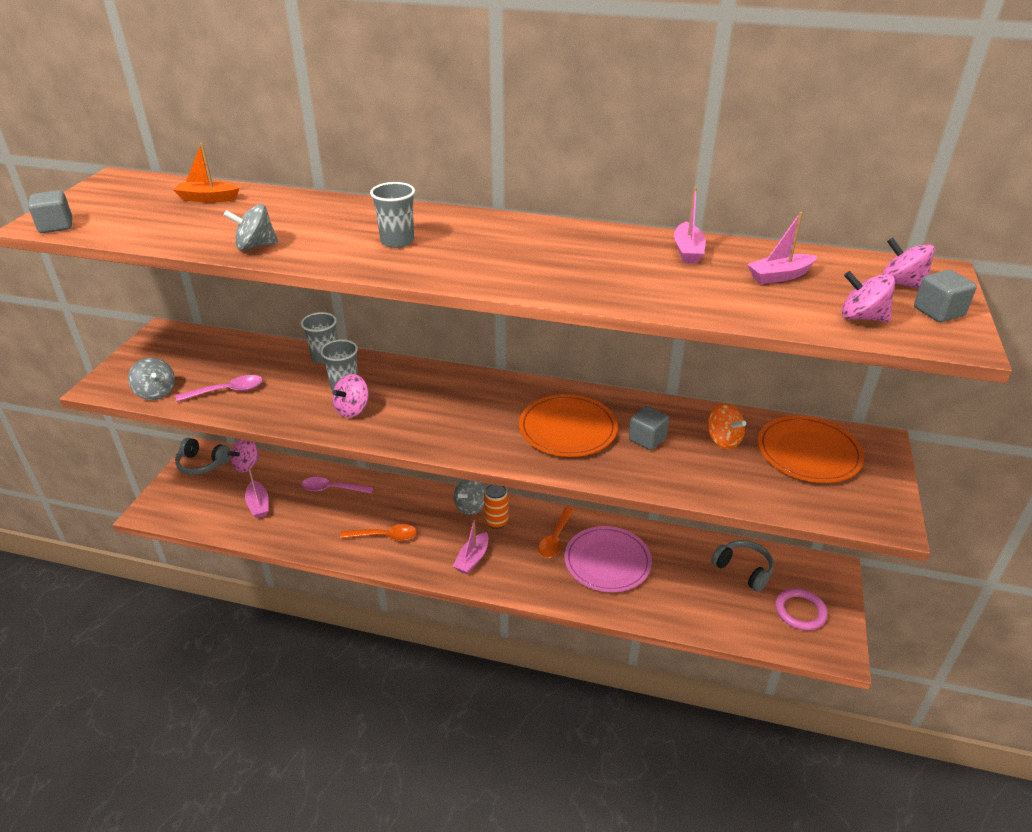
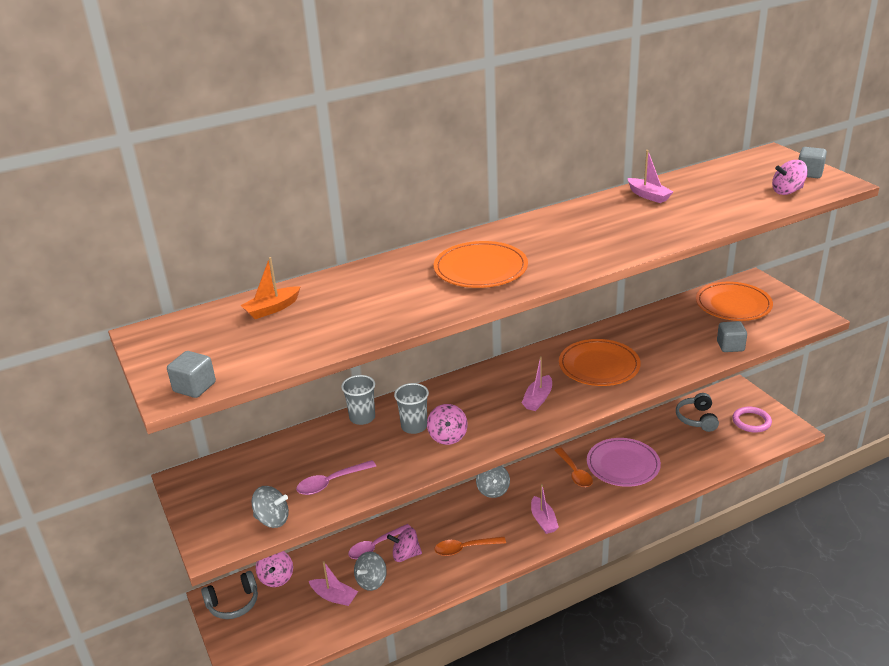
camera: 40 degrees left, 5 degrees down
(227, 391) = (331, 482): pink spoon -> pink spoon turned 150 degrees counterclockwise
(255, 246) = (394, 318): grey spinning top -> grey spinning top (371, 581)
(385, 536) = (464, 549): orange spoon -> orange spoon turned 150 degrees counterclockwise
(397, 241) = (480, 269): grey cup -> orange plate
(496, 521) = (524, 488): orange can -> none
(647, 439) = (649, 345): grey cube -> grey cube (730, 346)
(723, 440) = (686, 322): orange spinning top -> none
(743, 570) = (697, 419): grey headphones -> grey headphones turned 90 degrees counterclockwise
(779, 276) = (716, 188): pink boat -> pink boat (538, 399)
(901, 283) = (770, 167): pink spinning top -> pink spinning top (405, 555)

